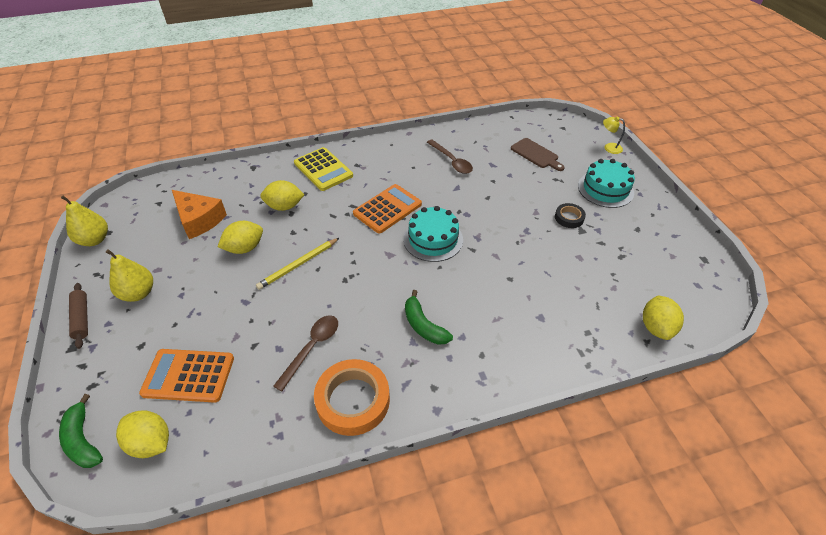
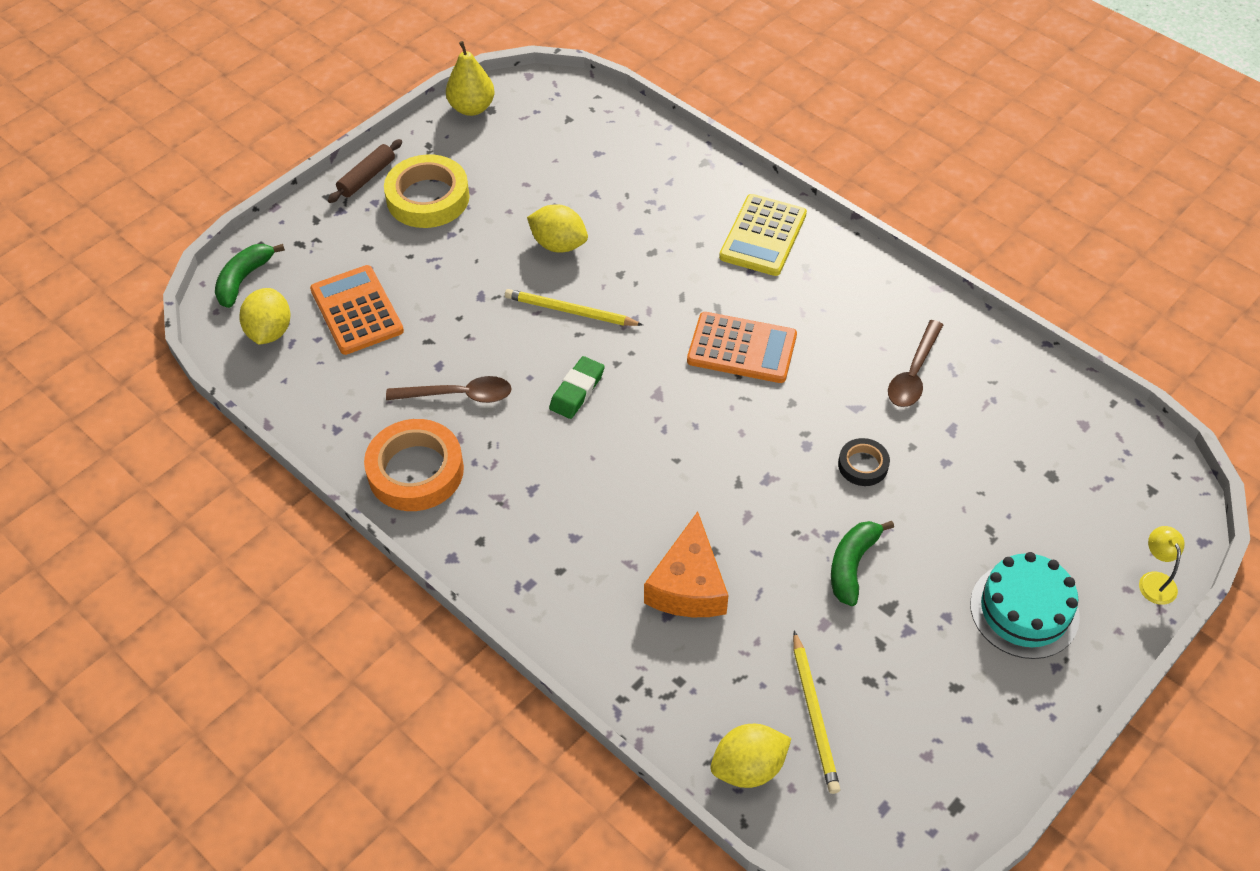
camera: 60 degrees right, 5 degrees up
(138, 293) = (428, 198): yellow pear -> yellow tape
(199, 220) = (570, 173): orange cheese -> orange cheese (688, 585)
(284, 206) = (658, 238): yellow lemon -> none
(358, 288) = (577, 391): none -> green eraser
(423, 325) = (564, 488): green banana -> green banana (852, 565)
(433, 239) = (722, 428): turquoise cake -> none
(536, 154) = (1033, 478): brown cutting board -> none
(569, 218) = (905, 580): black tape -> black tape (863, 465)
(633, 286) = (814, 715): none -> yellow pencil

